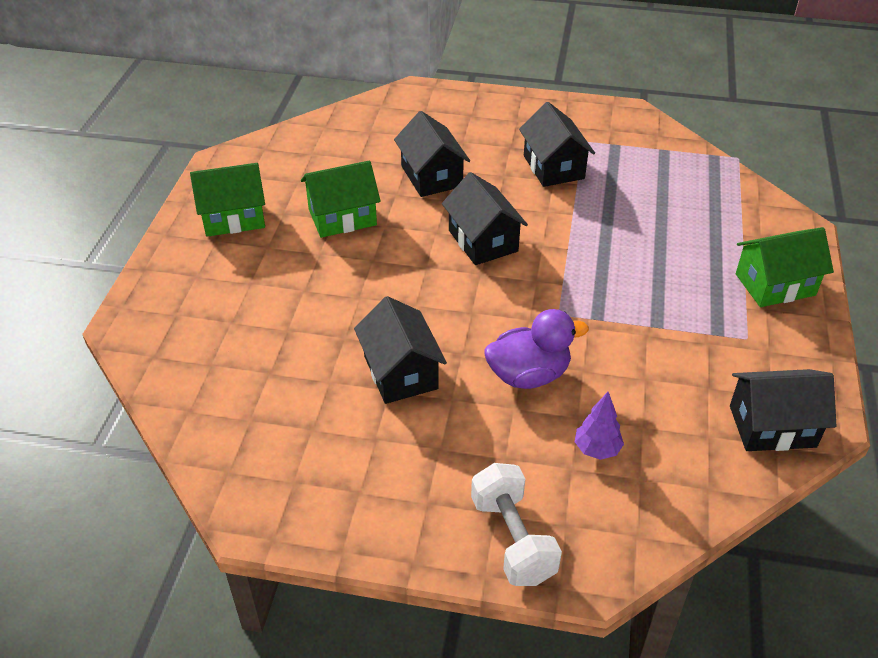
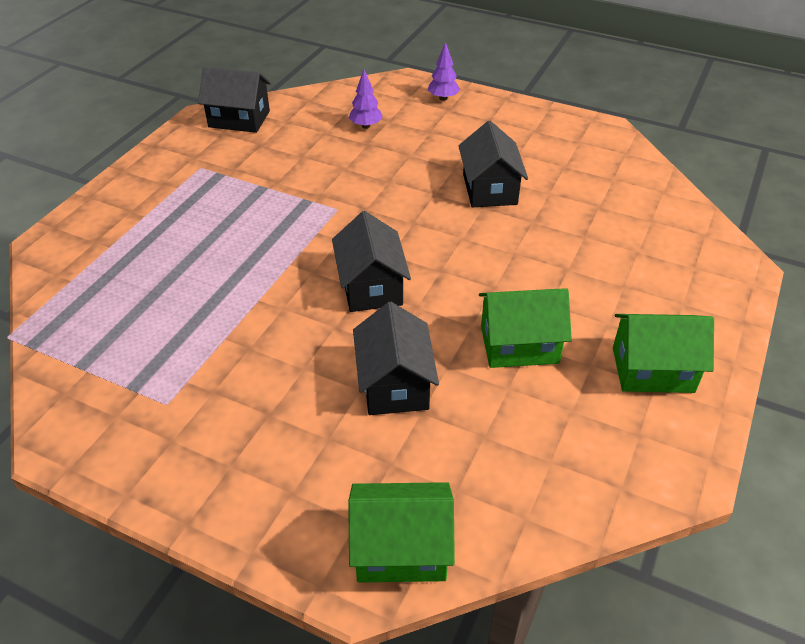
camera: 165 degrees left, 0 degrees up
(513, 539) = (443, 98): white dumbbell -> purple tree
(528, 375) = (388, 171): purple duck -> none
(553, 167) = (235, 367): black house -> none
(775, 284) = (133, 199): green house -> green house (401, 549)

